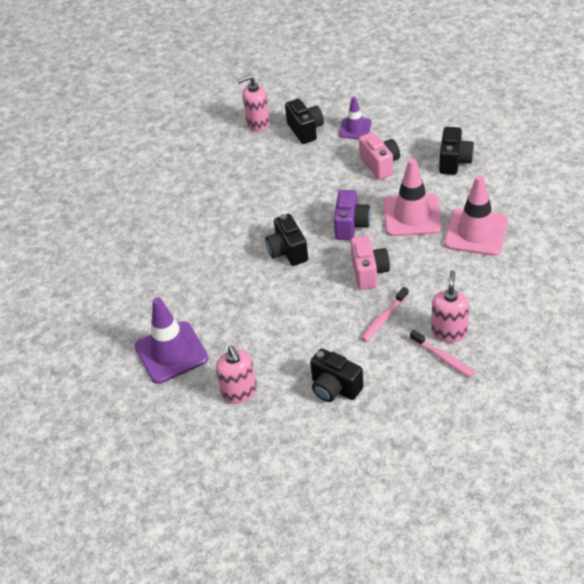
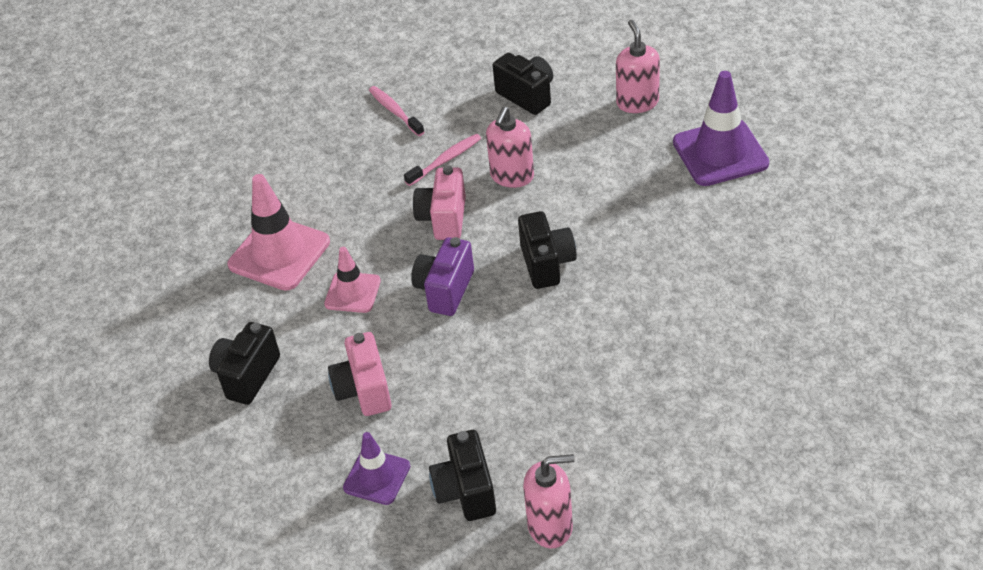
camera: 170 degrees left, 0 degrees up
(412, 215) = (352, 292): pink traffic cone -> pink traffic cone, size x0.59
(449, 332) = (375, 136): pink soap dispenser -> pink soap dispenser (512, 176)

